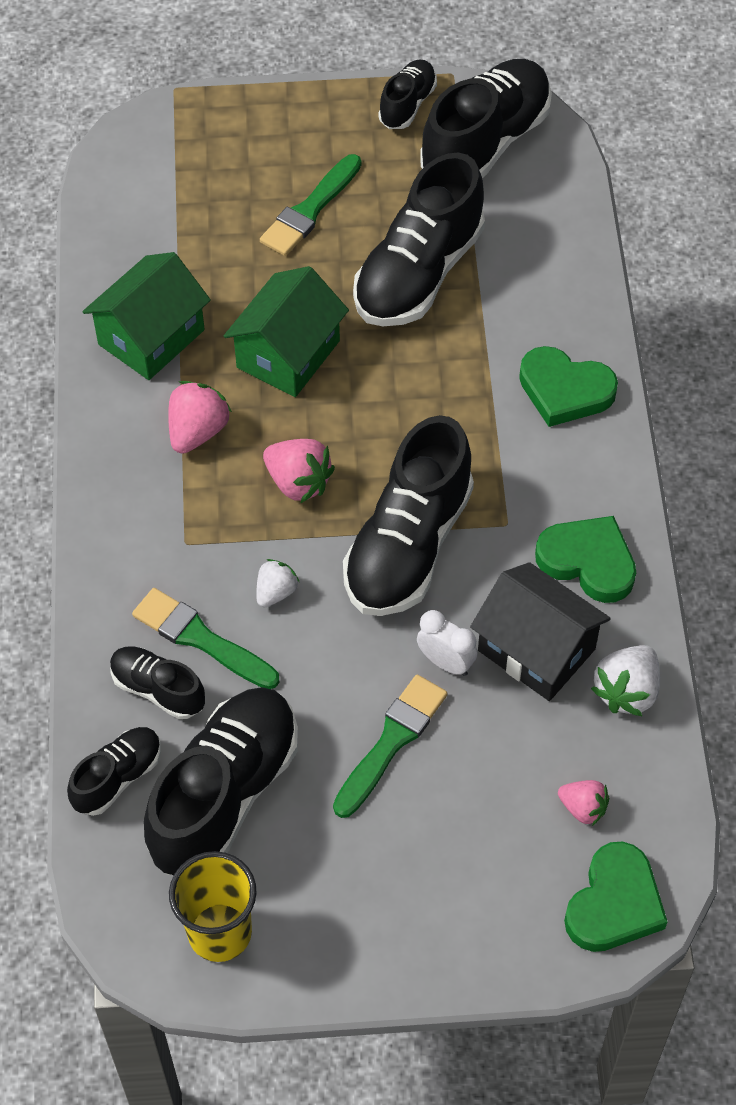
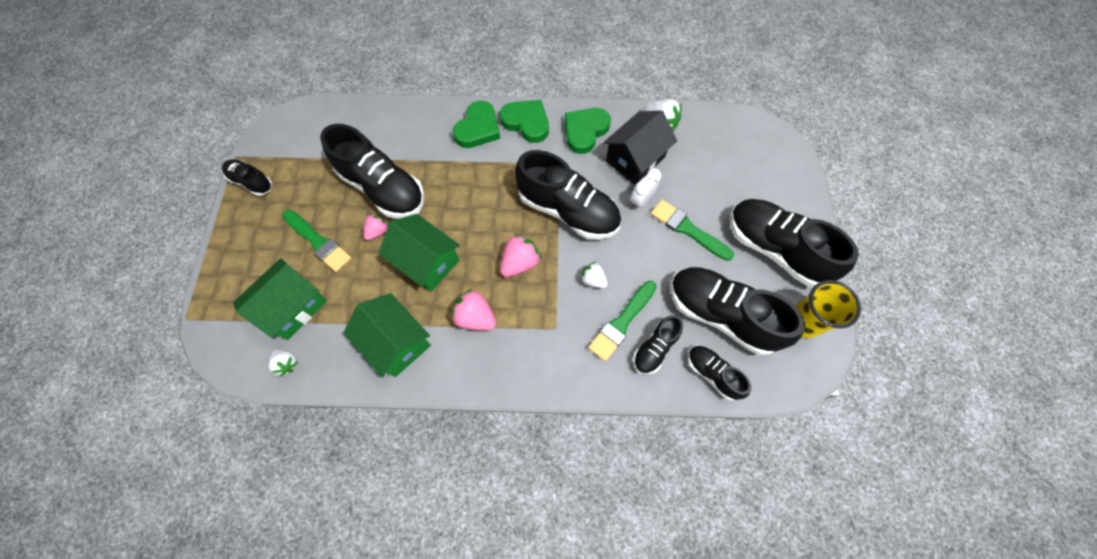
camera: 85 degrees left, 10 degrees up
(114, 215) = (287, 363): none -> white strawberry
(199, 203) = (293, 307): none -> green house
(485, 143) = (296, 145): black shoe -> black shoe (775, 249)
(583, 808) = (722, 150): pink strawberry -> pink strawberry (378, 231)
(614, 903) = (771, 144): green heart -> green heart (526, 122)

